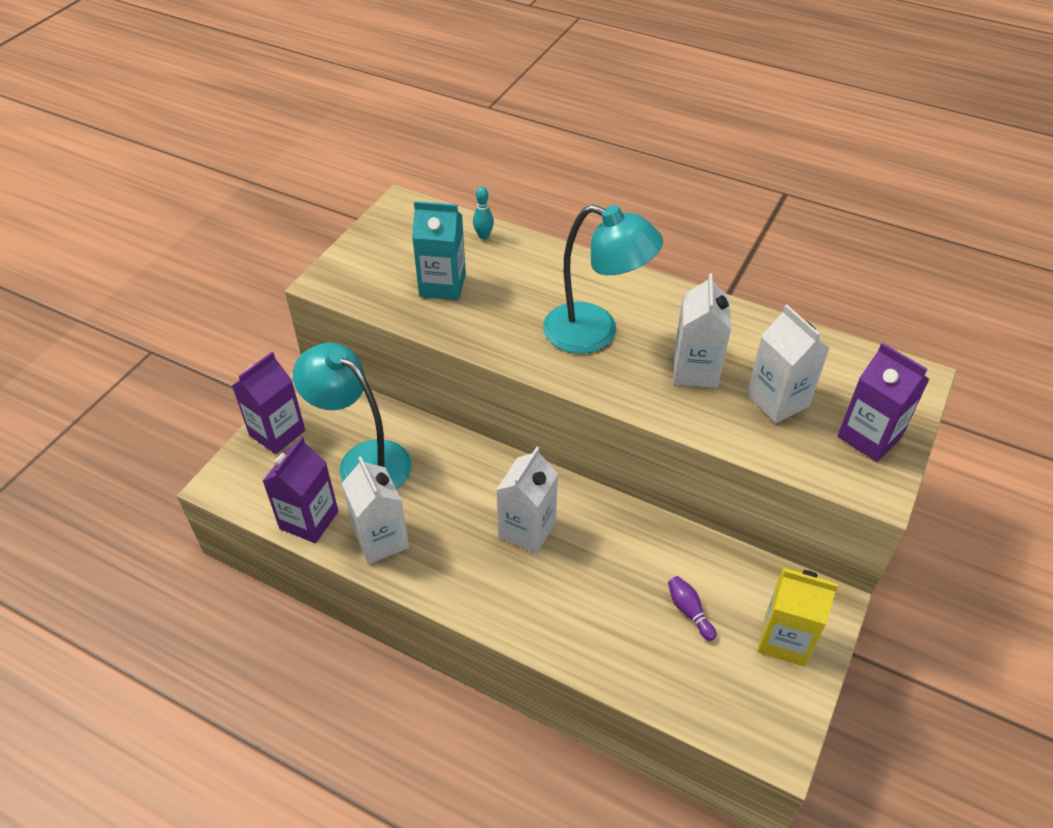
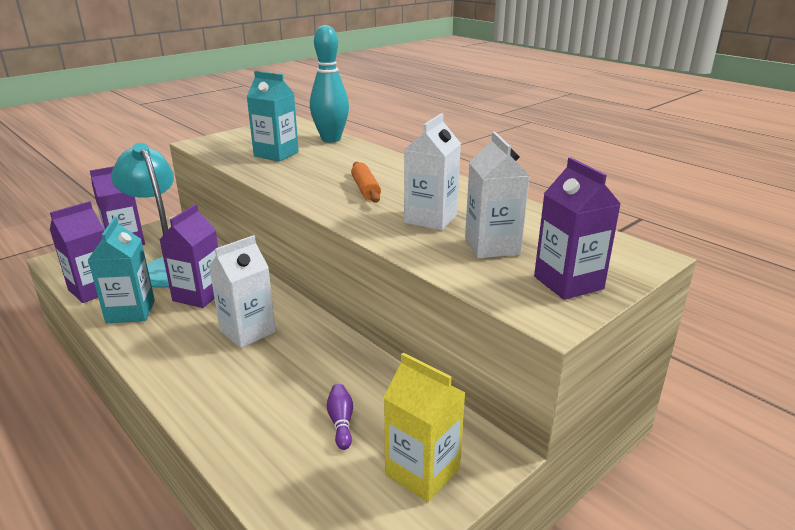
camera: 20 degrees right, 20 degrees down
(381, 539) = (130, 311): white carton -> turquoise carton
(436, 494) = (199, 295): none -> purple carton
(483, 236) = (331, 139): turquoise bowling pin -> turquoise bowling pin, size x2.34
(595, 333) = (365, 189): turquoise lamp -> orange rolling pin

